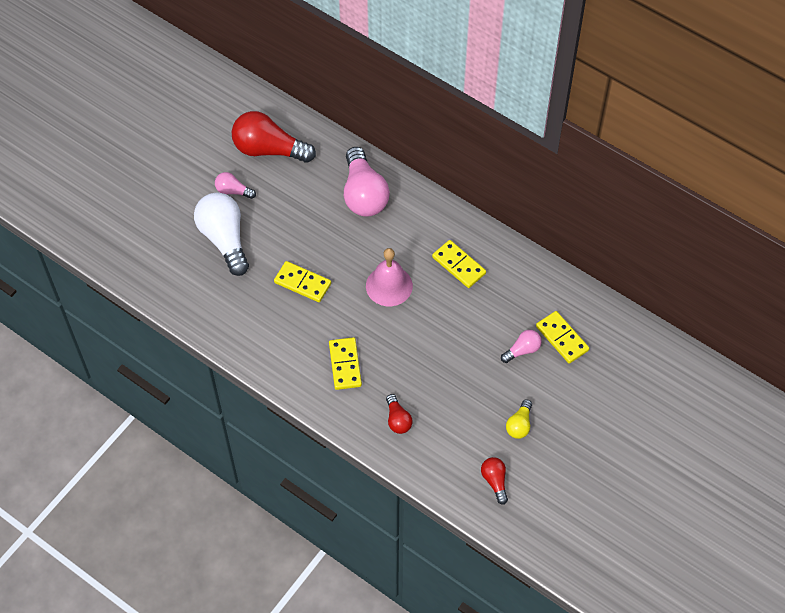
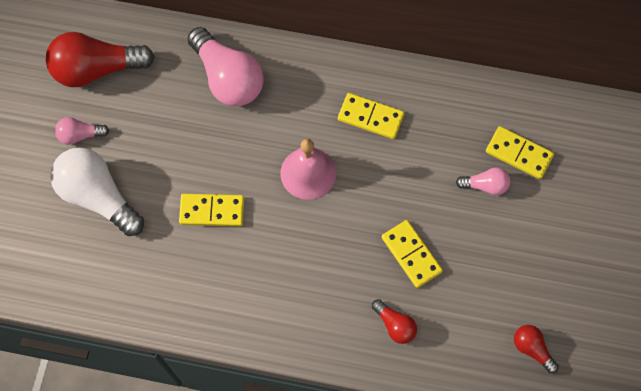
camera: 25 degrees left, 10 degrees up
(345, 365) = (306, 286): yellow domino -> yellow domino (411, 254)
(519, 425) = (524, 272): yellow light bulb -> none
(522, 350) = (485, 185): pink light bulb -> pink light bulb turned 60 degrees clockwise

